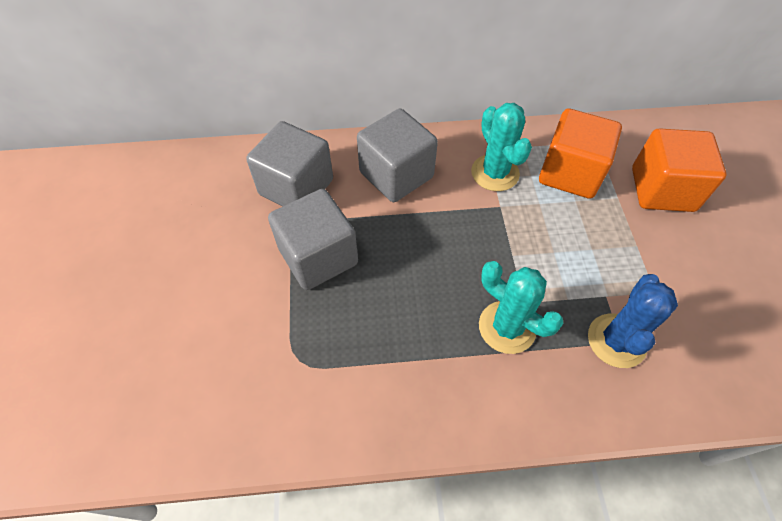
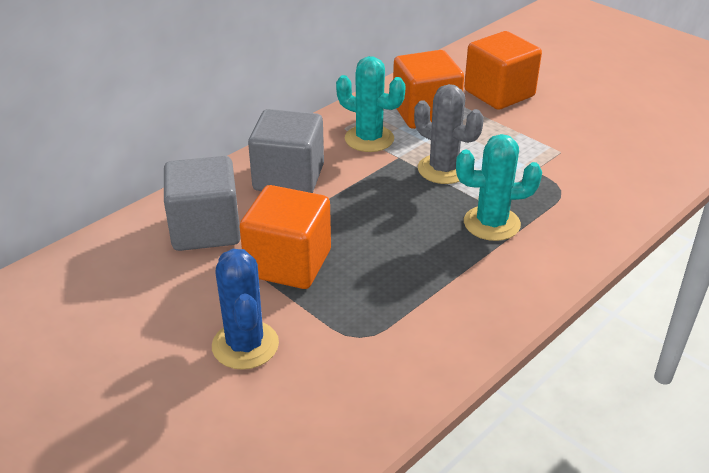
camera: 40 degrees left, 20 degrees down
(318, 256) = (288, 263): grey cube -> orange cube
(524, 243) = (443, 169): none -> grey cactus
(616, 340) = (570, 190): blue cactus -> blue cactus (245, 345)

